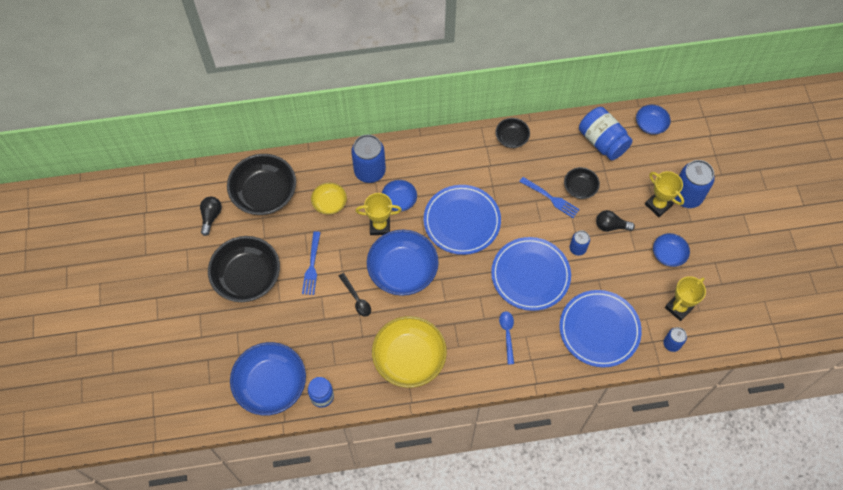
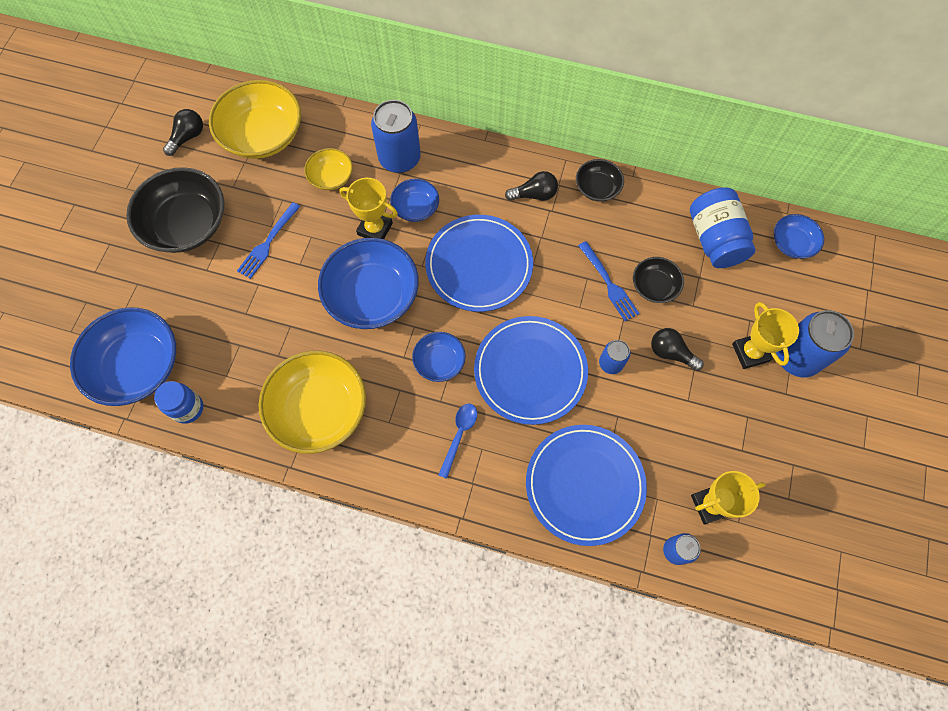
camera: 25 degrees right, 5 degrees up
(264, 193) = (263, 135): black bowl -> yellow bowl
(356, 299) = (297, 305): black spoon -> none
(473, 159) = (534, 194): none -> black light bulb
(668, 254) = (732, 425): blue bowl -> blue bowl (439, 361)

